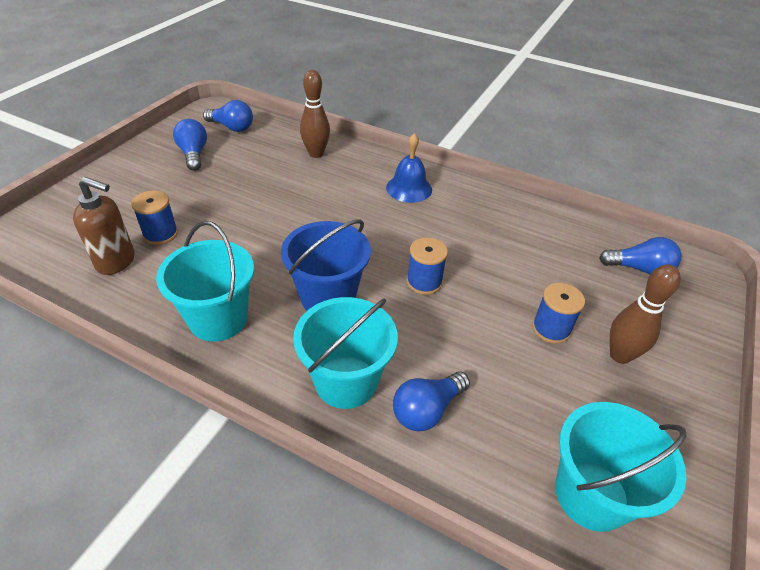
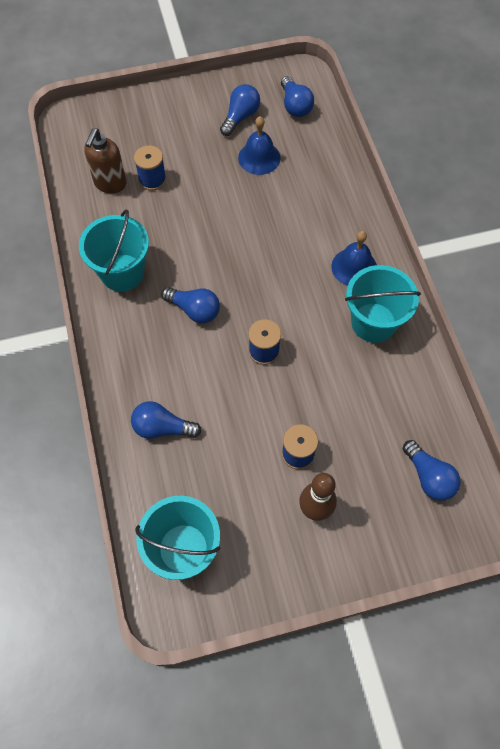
camera: 50 degrees right, 20 degrees up
(116, 262) = (110, 184): brown soap dispenser -> brown soap dispenser turned 45 degrees clockwise
(244, 169) = (259, 158): none -> blue bell
(316, 154) = (326, 180): brown bowling pin -> none
(328, 297) = (194, 310): blue bucket -> blue light bulb
(346, 381) = (142, 372): turquoise bucket -> turquoise bucket (373, 322)

